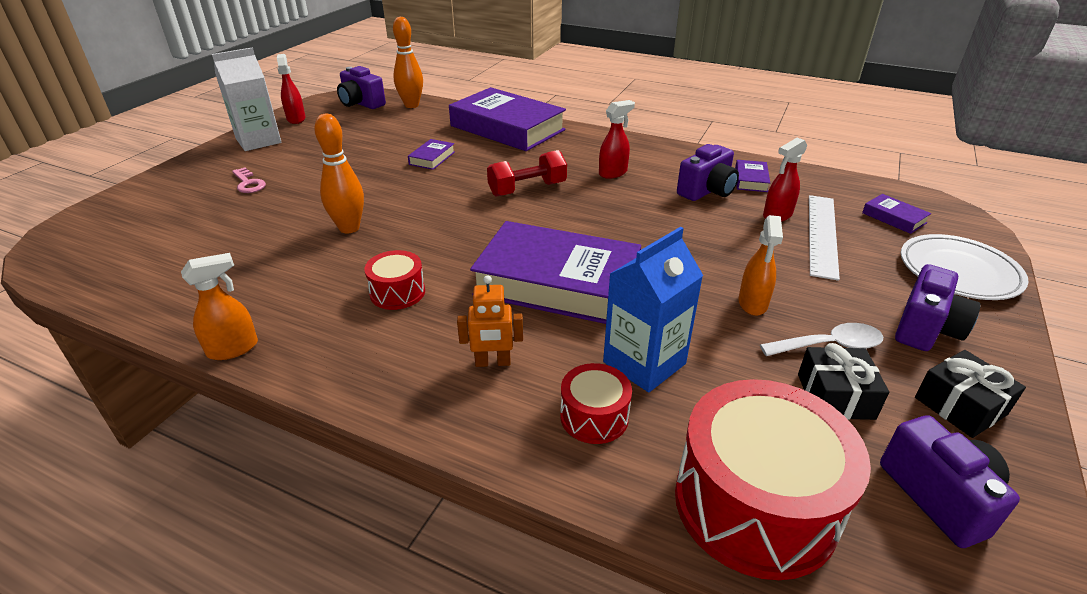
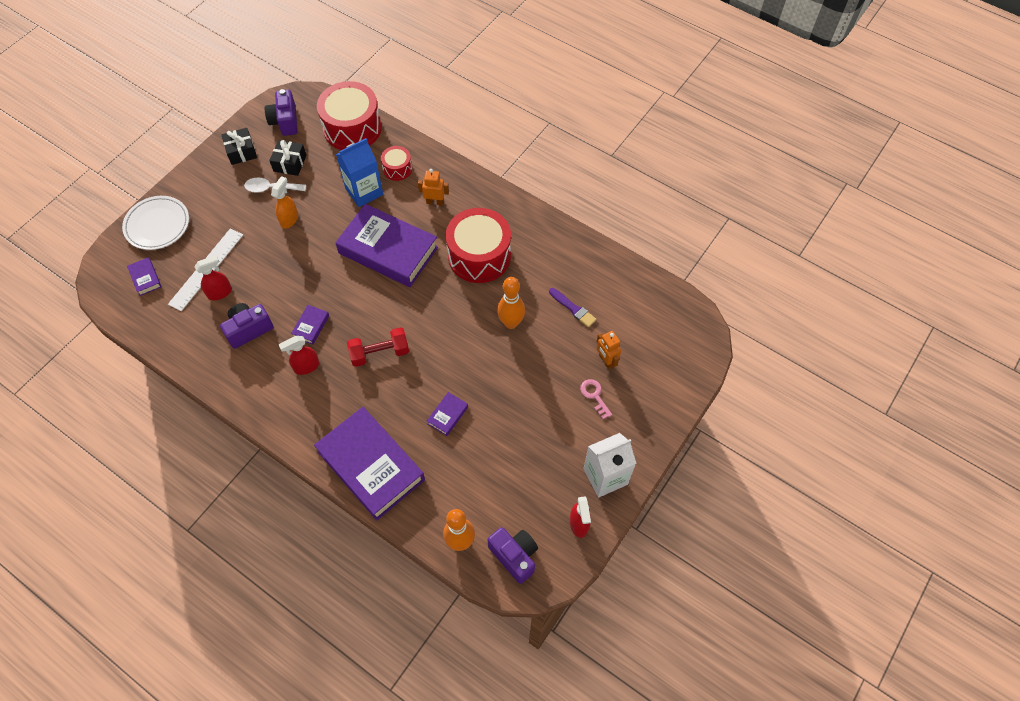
camera: 170 degrees left, 25 degrees up
(220, 209) = (606, 360): none -> orange robot
(233, 348) = (561, 228): orange spray bottle -> none
(248, 250) = (573, 308): none -> purple brush
(397, 292) = (479, 256): red drum -> red drum, size x2.03
(751, 180) = (207, 339): purple book -> purple book (311, 326)
(926, 329) = (215, 191): purple camera -> none

